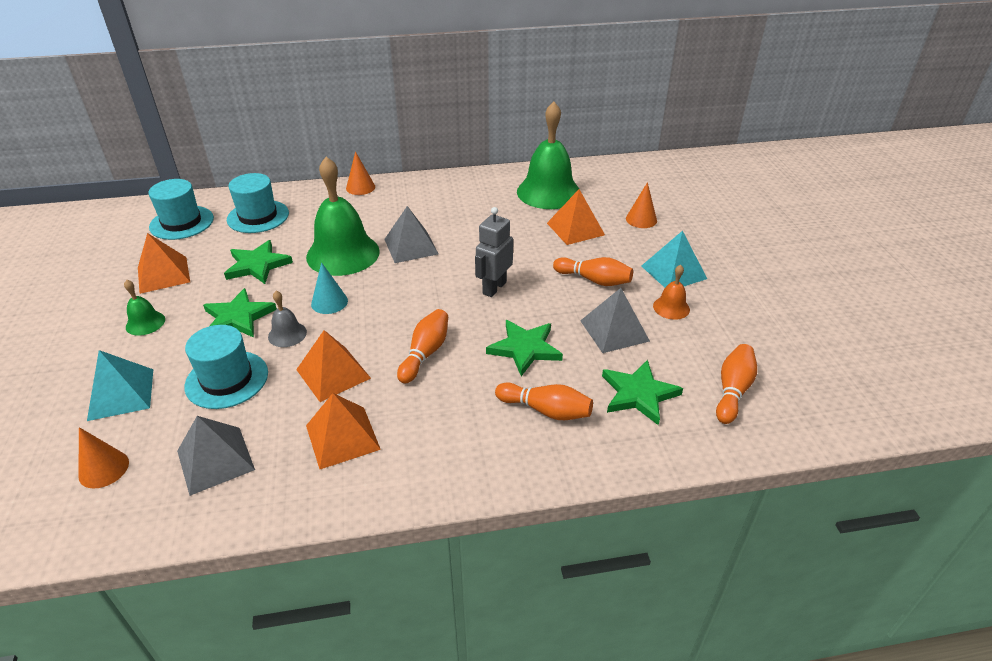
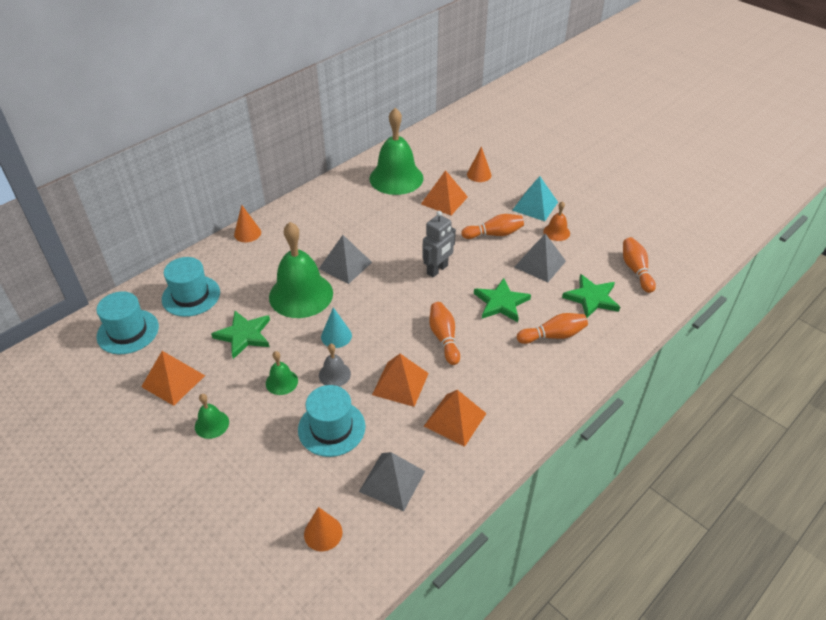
camera: 35 degrees left, 5 degrees up
(121, 394) = (265, 482): turquoise pyramid -> none
(238, 317) = (281, 382): green star -> green bell
(494, 288) = (437, 270): grey robot -> grey robot turned 135 degrees counterclockwise

